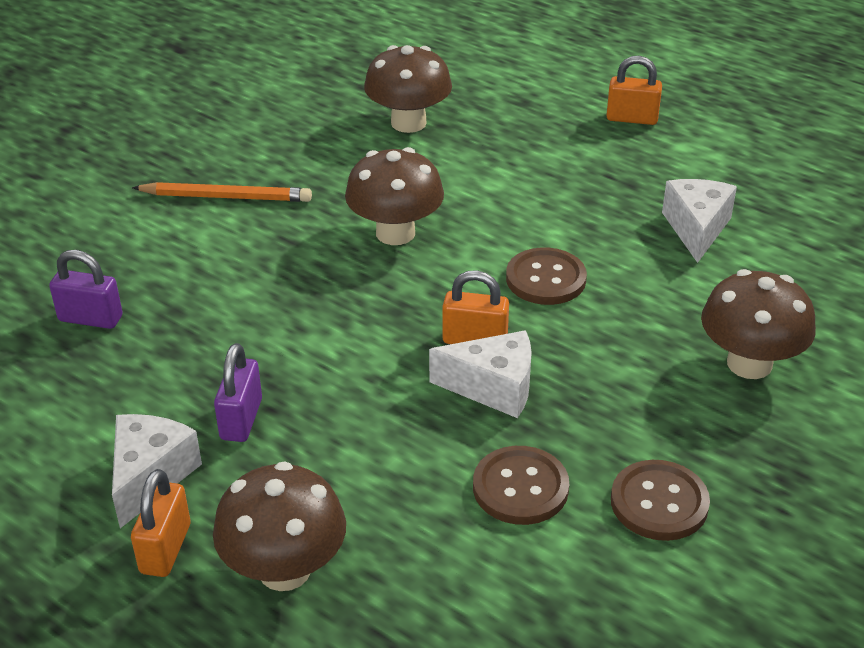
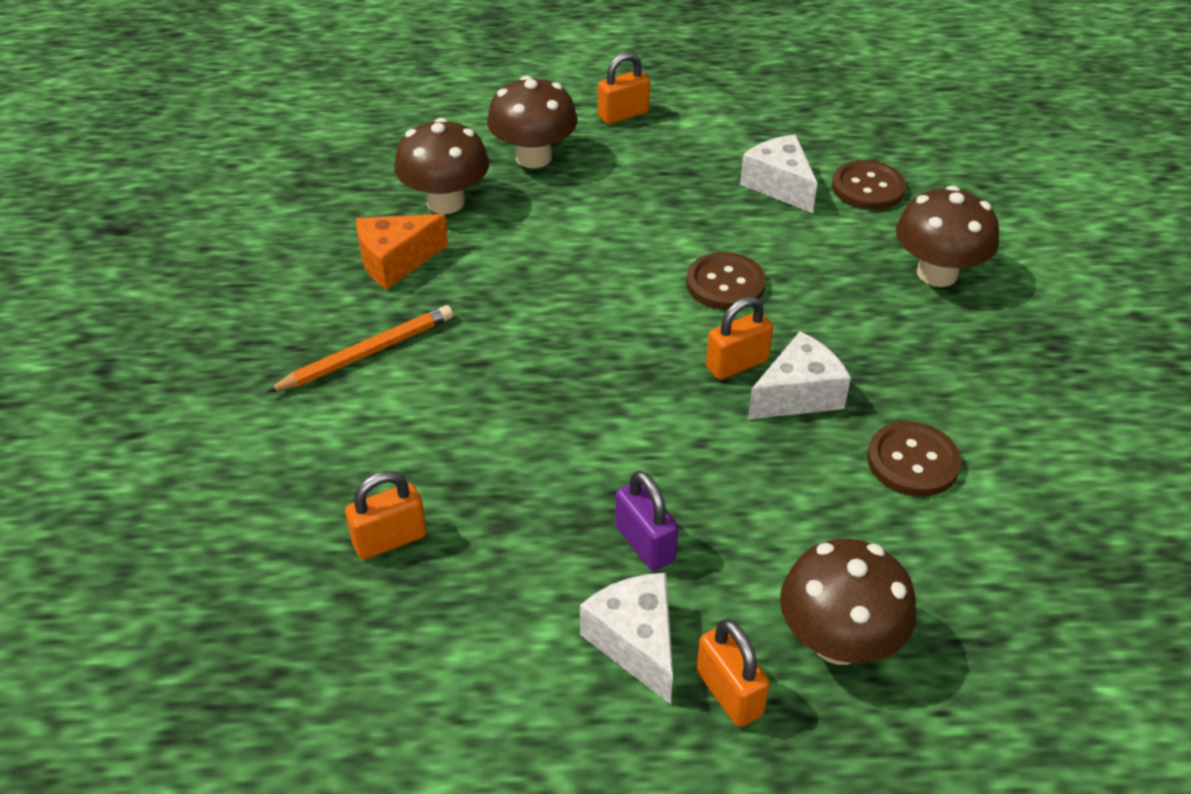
camera: 40 degrees left, 5 degrees up
(91, 318) = (389, 539): purple padlock -> orange padlock
(322, 147) = (396, 261): none -> orange cheese
(395, 233) = (561, 308): brown mushroom -> brown mushroom (533, 157)
(659, 503) = (1008, 413): brown button -> brown button (868, 188)

